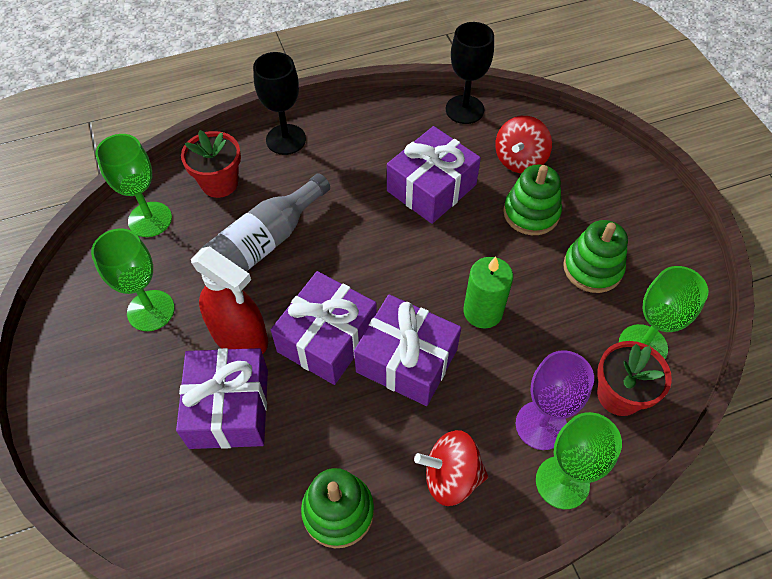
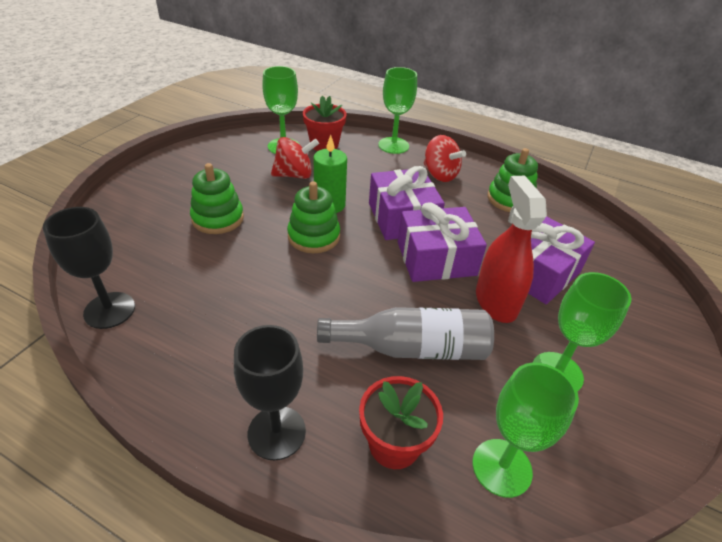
camera: 135 degrees left, 15 degrees down
(431, 188) = (241, 280): purple gift -> none
(519, 160) = (160, 246): red spinning top -> red spinning top (294, 175)
(541, 425) = (374, 160): purple goblet -> none
(592, 268) = (243, 178): green stacking toy -> green stacking toy (314, 236)

